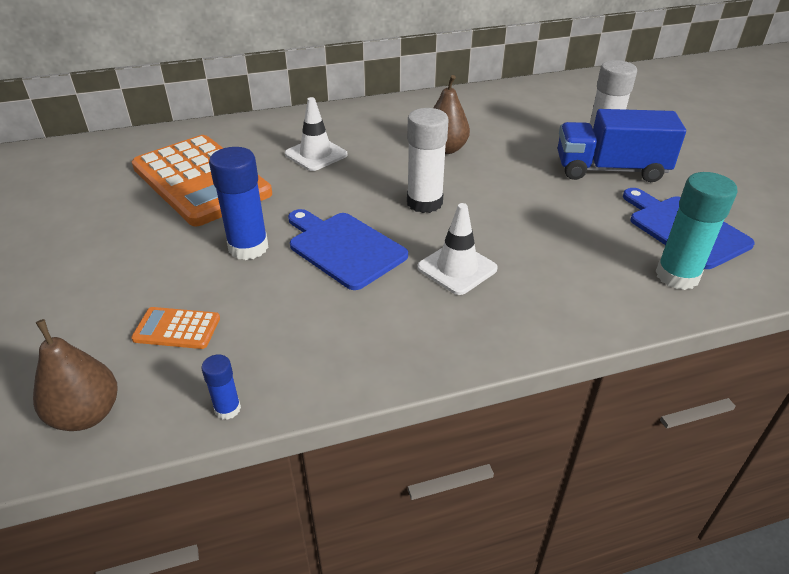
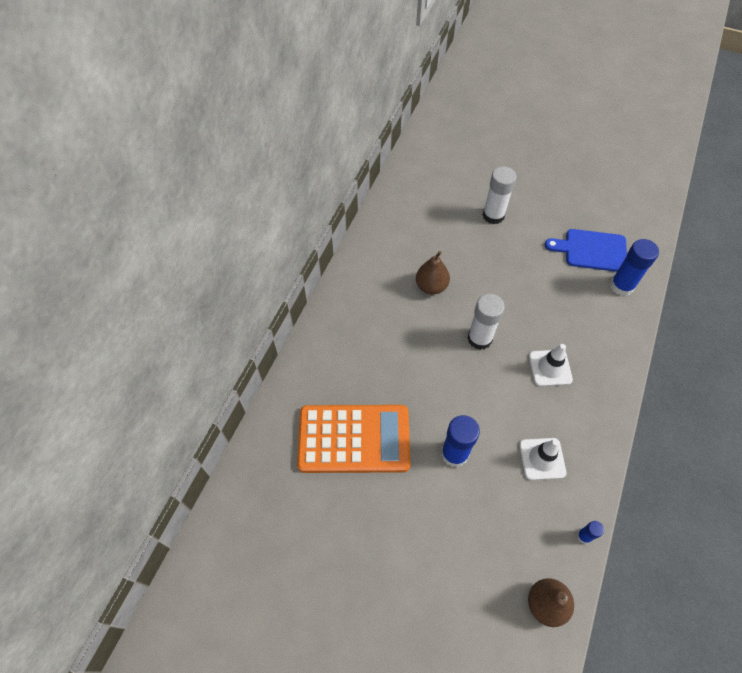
camera: 50 degrees left, 20 degrees up
(177, 329) = (505, 529): orange calculator -> none
(316, 154) = (377, 356): white traffic cone -> white traffic cone (542, 459)
(343, 248) = (492, 406): blue cutting board -> none
(610, 170) = (519, 231): blue truck -> none
(677, 276) = (621, 286): turquoise glue stick -> blue glue stick

